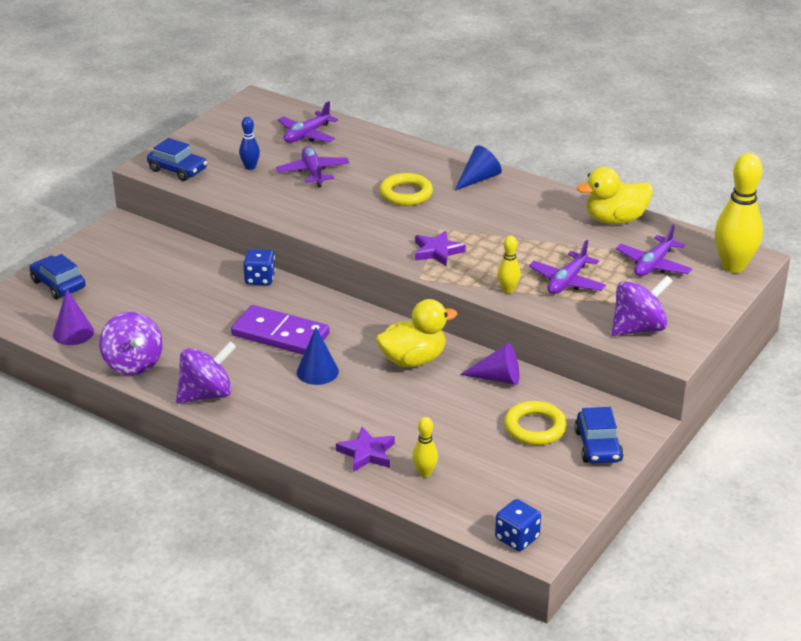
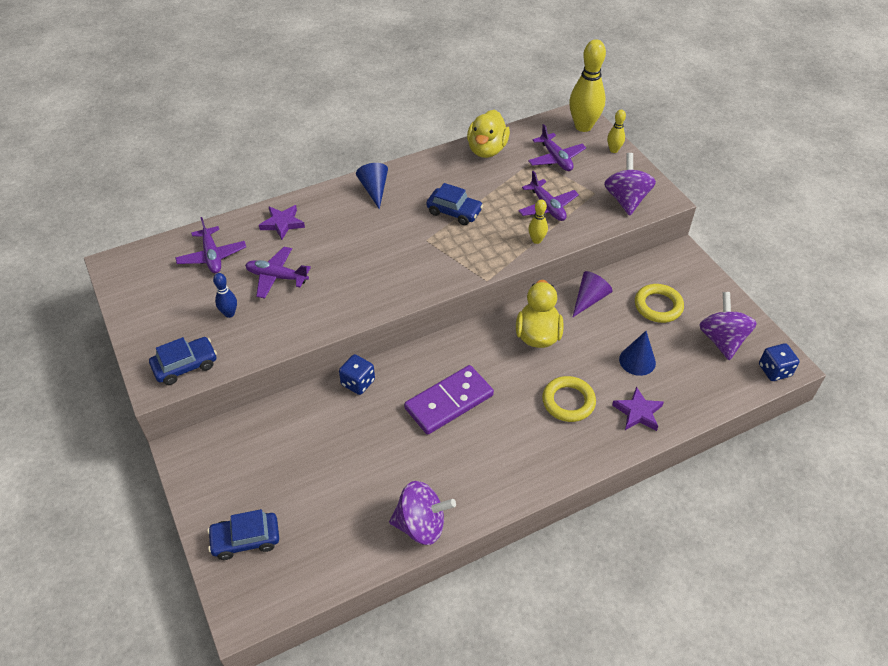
camera: 60 degrees left, 15 degrees up
(73, 333) = (337, 556): purple cone -> none
(206, 394) = (501, 486): purple spinning top -> purple spinning top (722, 340)
(317, 371) = (515, 399): blue cone -> blue cone (637, 361)
(406, 194) = (360, 237): yellow ring -> yellow ring (568, 401)
(424, 473) = (679, 388): yellow bowling pin -> yellow bowling pin (613, 150)
(437, 251) = (457, 255): purple star -> purple star (282, 223)
(598, 446) = (695, 284): blue car -> blue car (454, 212)

